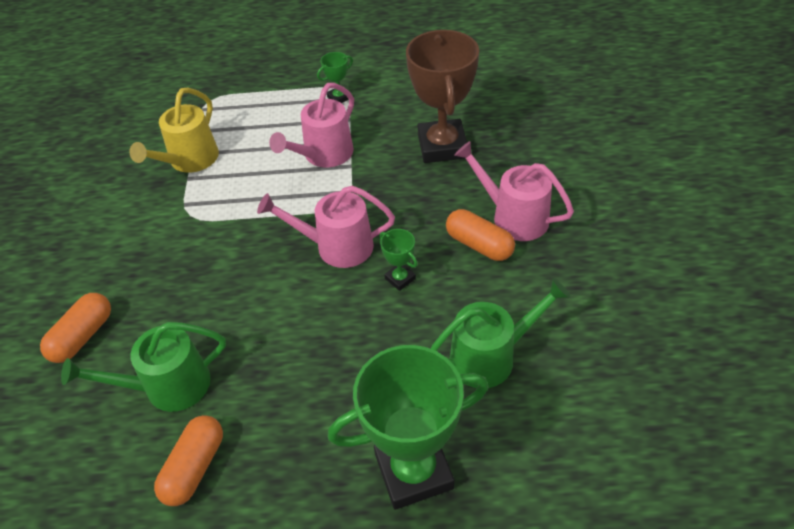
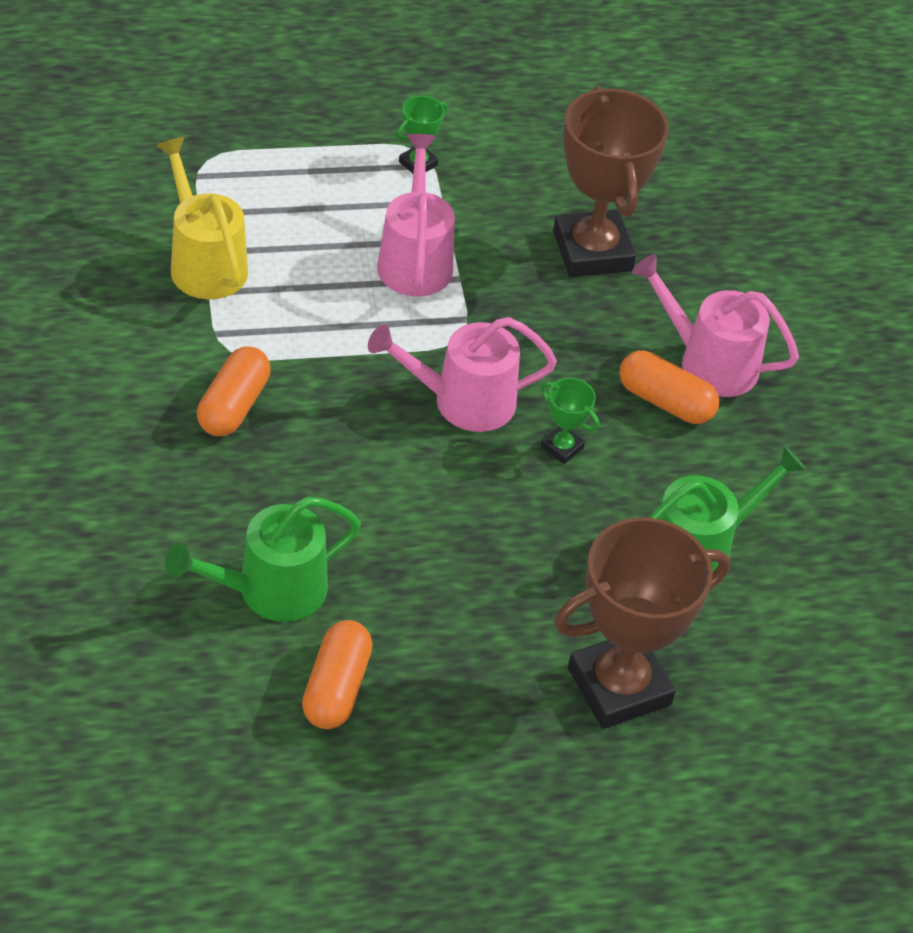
camera: 15 degrees left, 0 degrees up
(82, 336) = (125, 525): orange capsule -> orange capsule (233, 406)
(190, 160) = (204, 263): yellow watering can -> yellow watering can turned 135 degrees clockwise
(324, 155) = (414, 260): pink watering can -> pink watering can turned 150 degrees clockwise
(414, 471) = (619, 686): green trophy -> brown trophy

